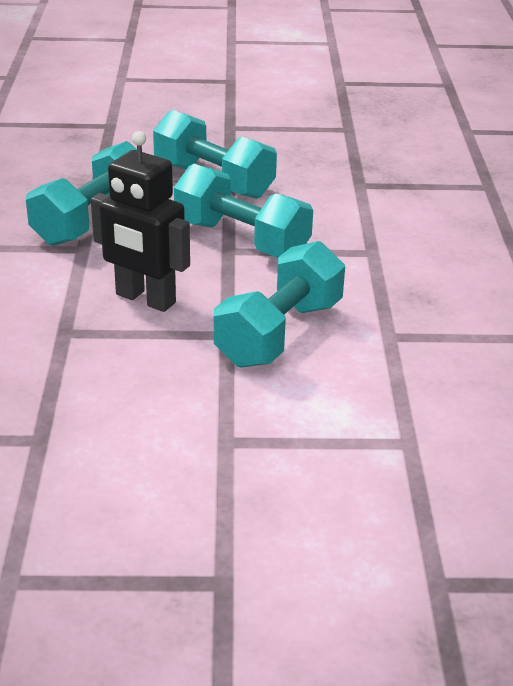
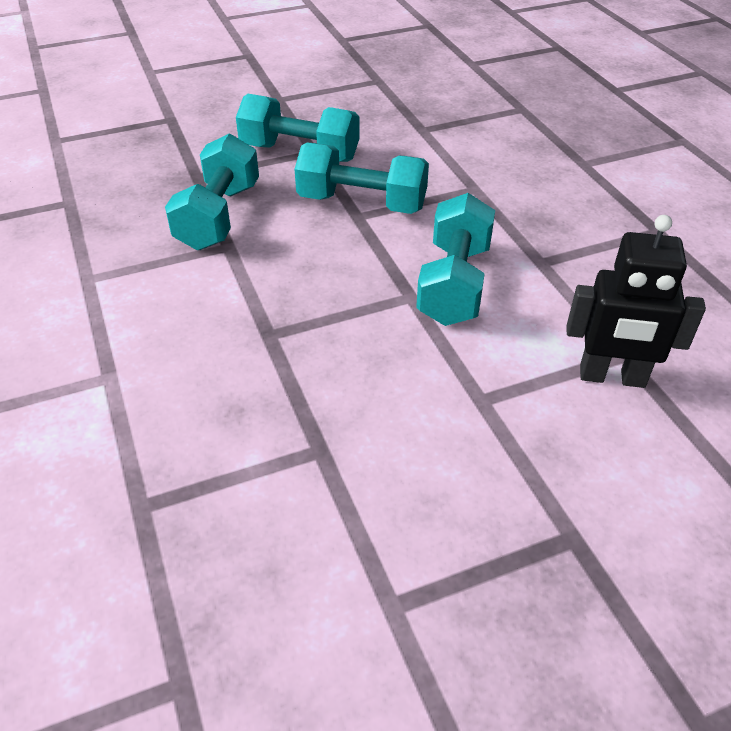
camera: 20 degrees left, 10 degrees up
(145, 299) = (319, 282): black robot -> black robot (612, 377)

